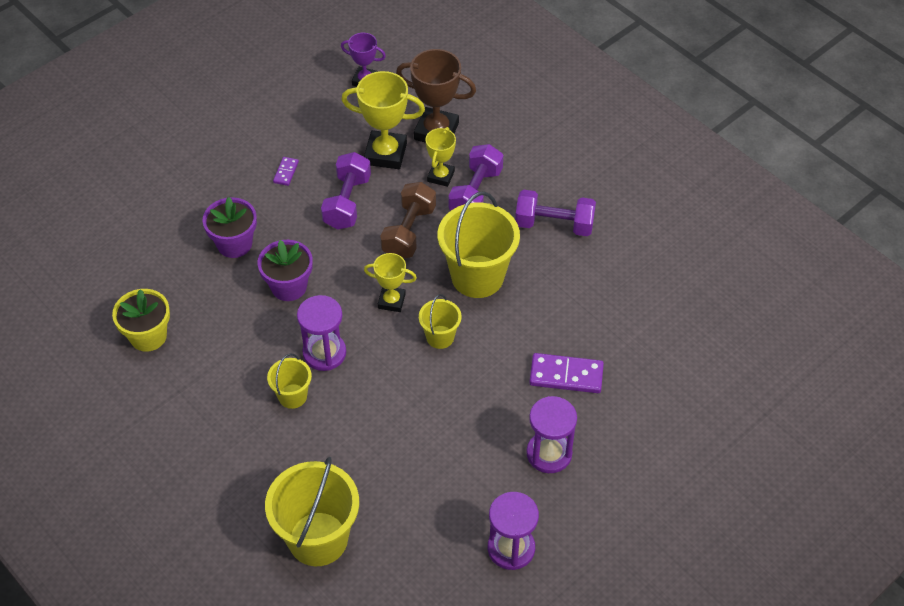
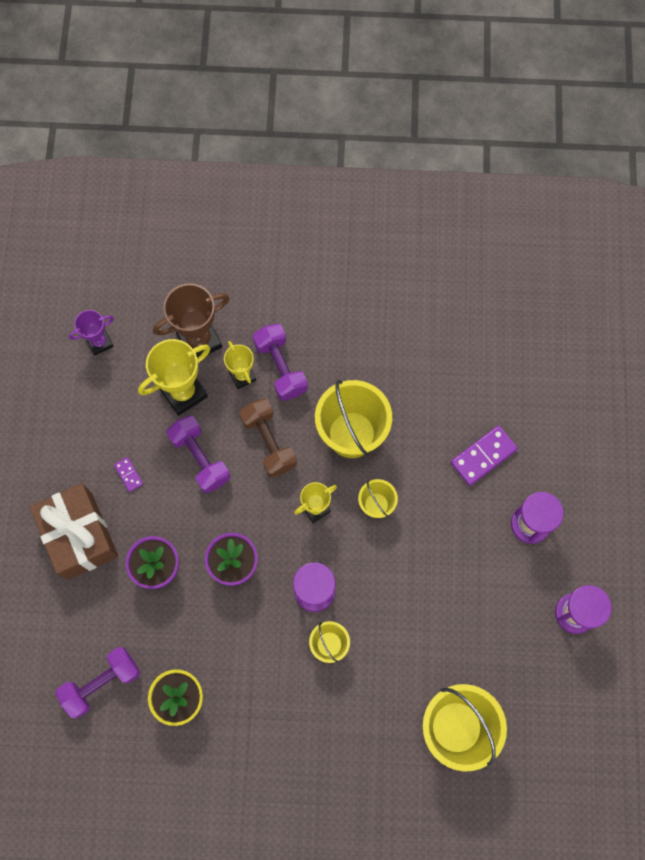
camera: 45 degrees left, 20 degrees up
(207, 181) = (79, 536): none -> brown gift
(554, 224) = (359, 345): purple dumbbell -> purple dumbbell (102, 683)

